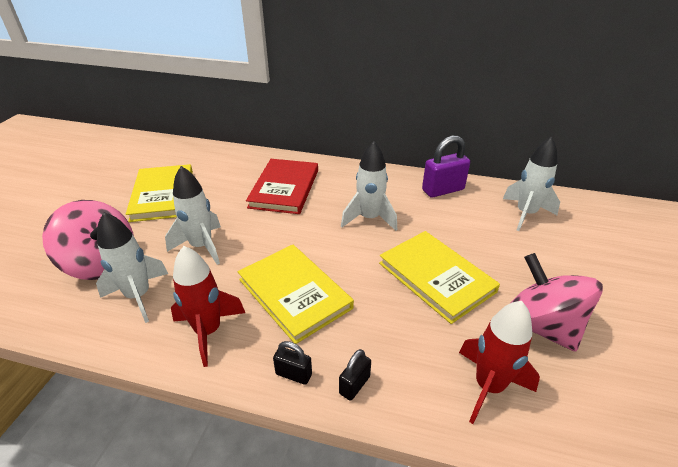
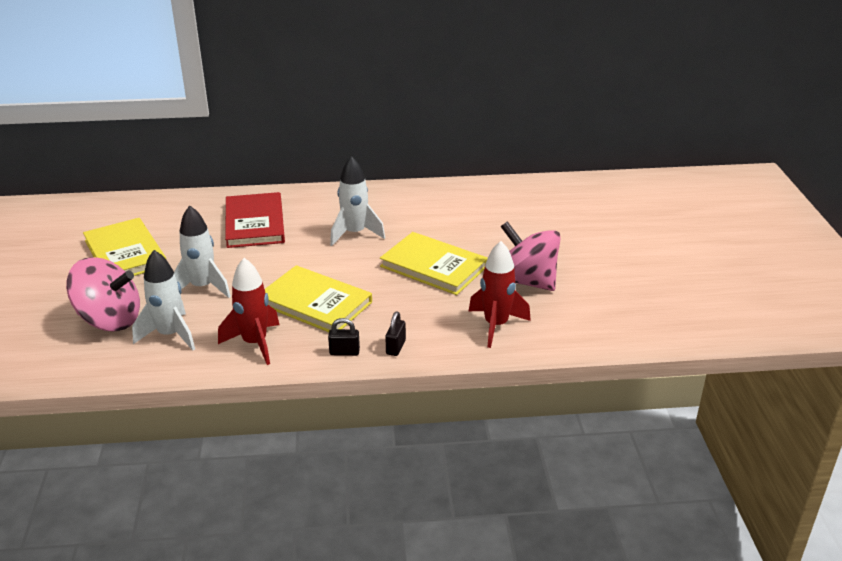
camera: 20 degrees left, 5 degrees down
(443, 190) = (415, 196): purple padlock -> none
(525, 214) = (497, 203): white rocket -> none

